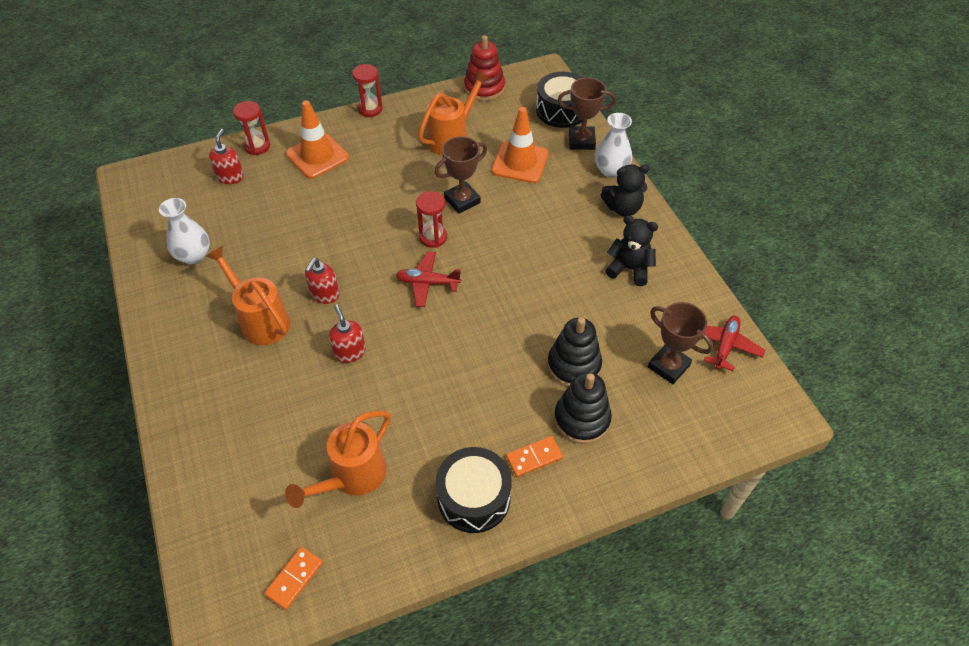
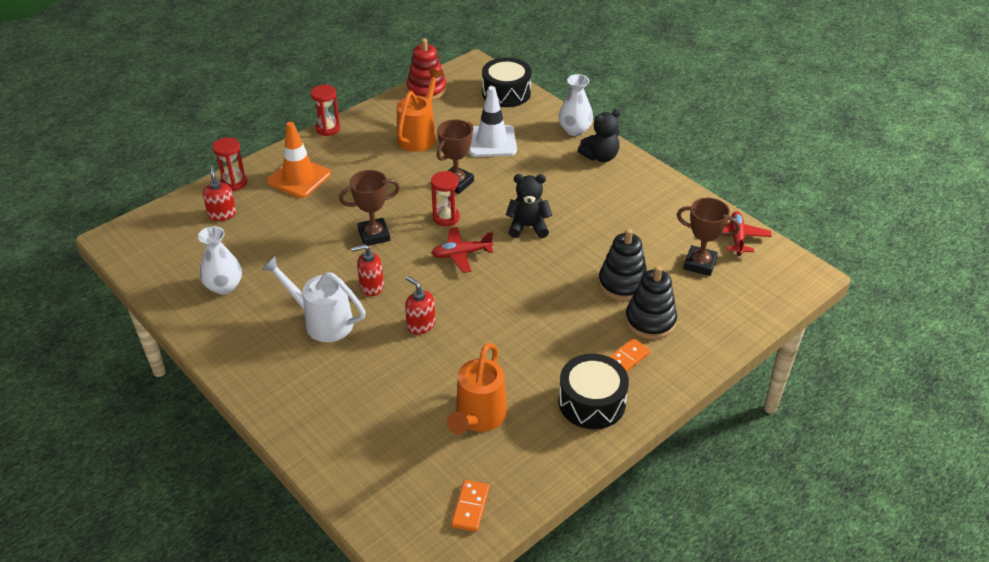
camera: 20 degrees left, 10 degrees down
(261, 320) = (322, 321): orange watering can -> white watering can
(325, 294) = (371, 286): red soap dispenser -> red soap dispenser turned 75 degrees clockwise
(520, 162) = (492, 141): orange traffic cone -> white traffic cone
(581, 141) = (537, 113): brown trophy -> brown trophy (374, 235)
(629, 269) = (630, 201): black teddy bear -> black teddy bear (528, 227)

